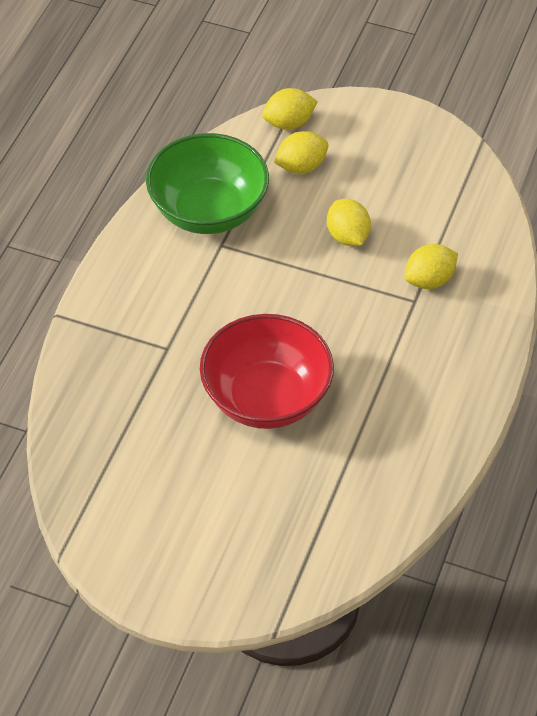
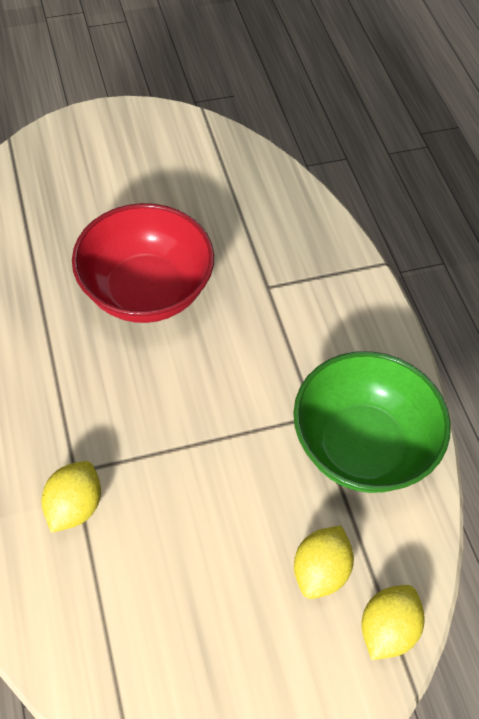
camera: 140 degrees right, 5 degrees up
(347, 236) = (198, 507): yellow lemon -> none

